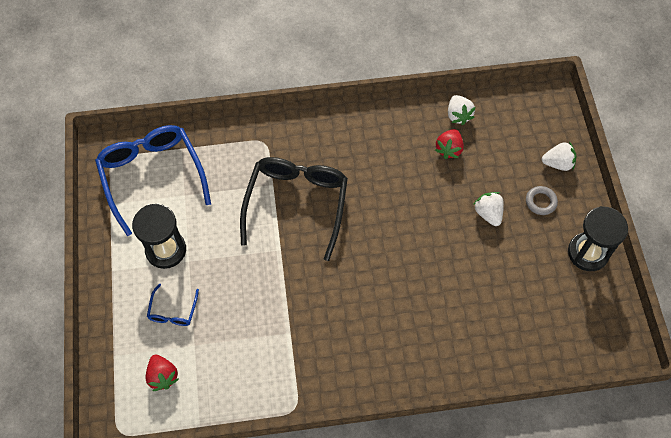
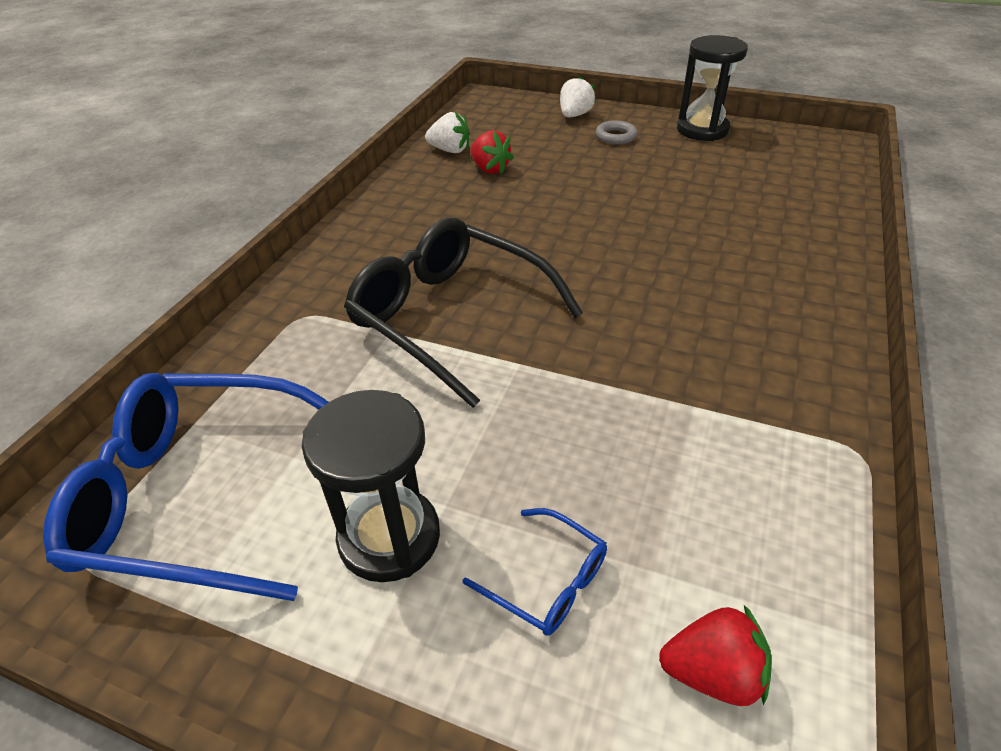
camera: 60 degrees left, 20 degrees down
(488, 213) = (604, 170): white strawberry -> none

